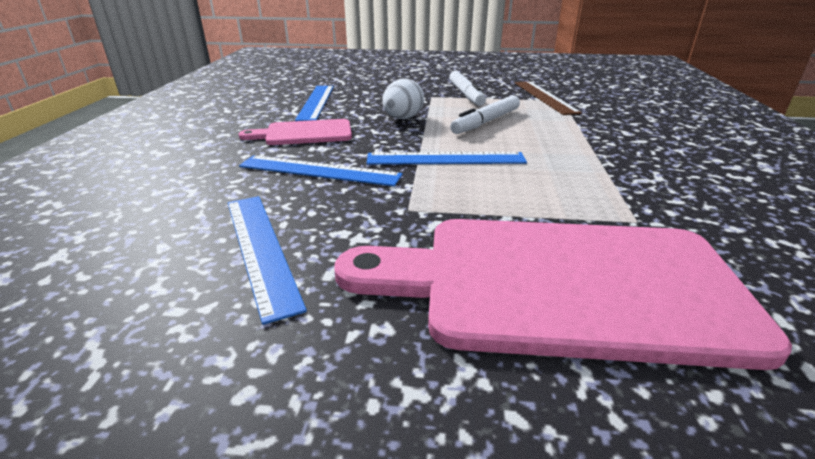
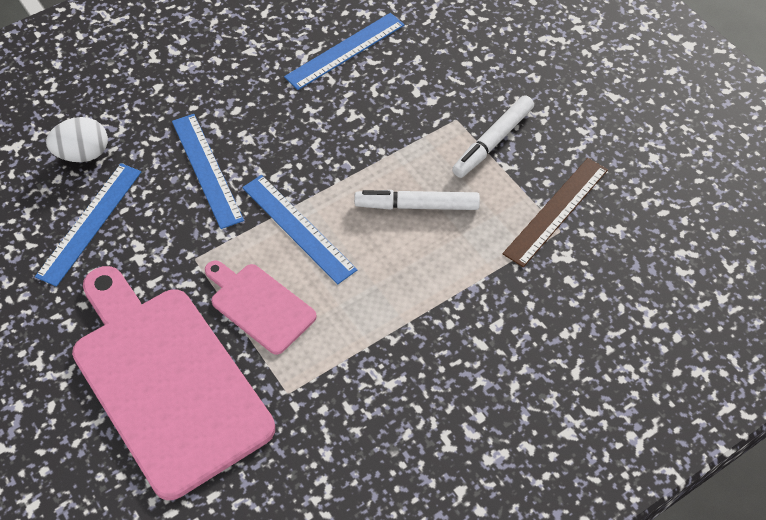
camera: 50 degrees right, 25 degrees up
(304, 133) = (264, 105): pink cutting board -> pink cutting board (259, 306)
(402, 118) = (364, 142): white egg -> white egg (83, 154)

